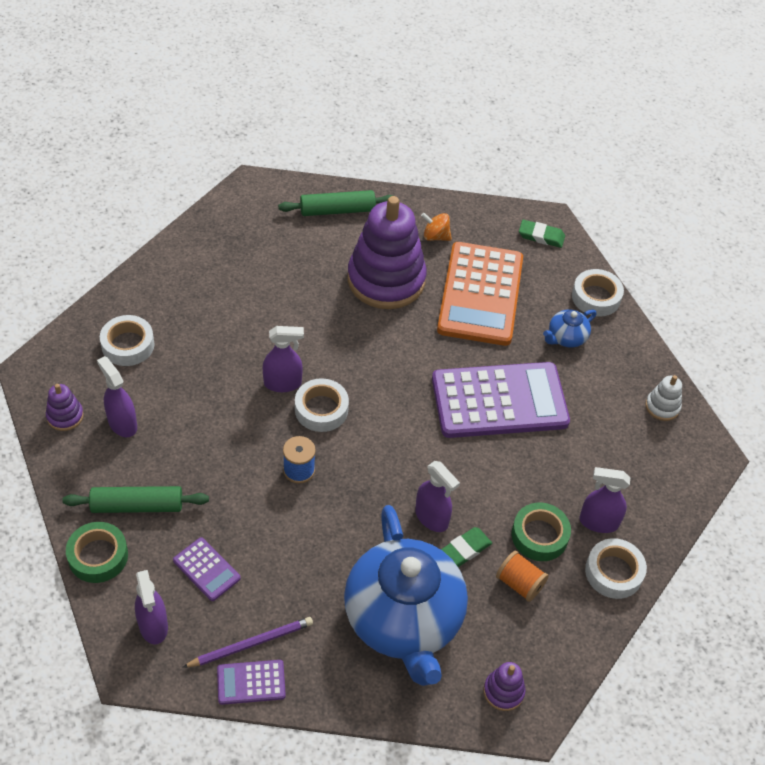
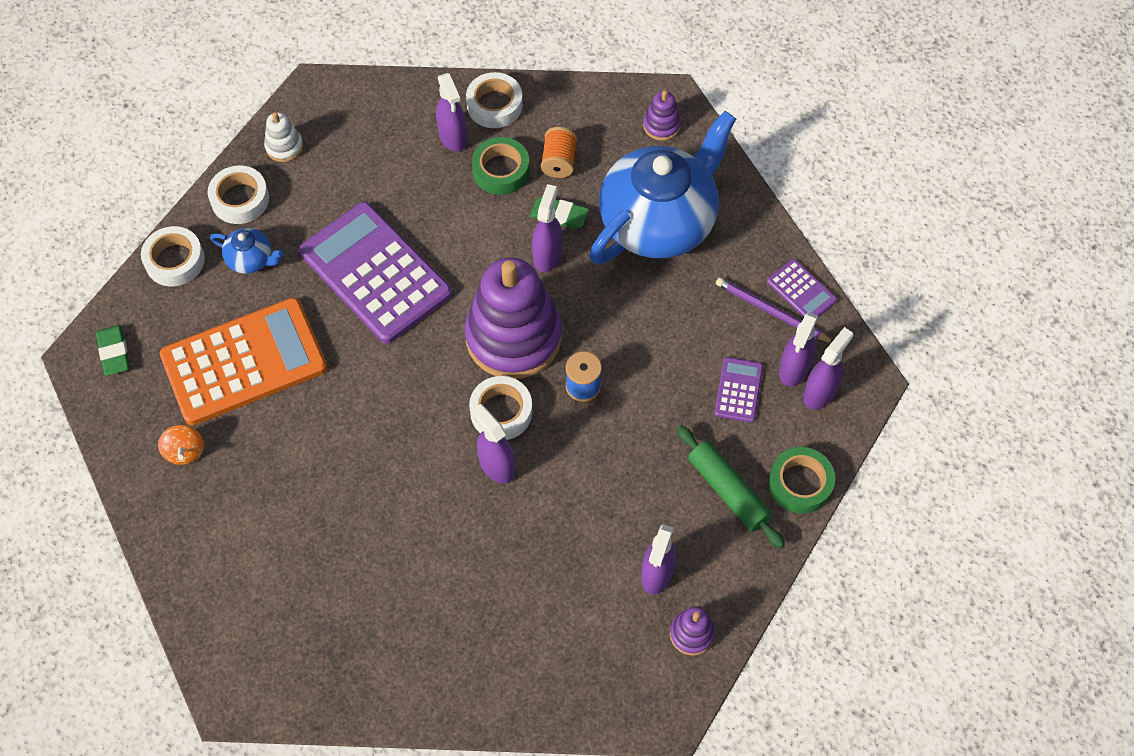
camera: 120 degrees left, 10 degrees up
(128, 345) = (562, 646): white tape -> white tape (240, 199)
(189, 622) = (793, 369): none -> purple spray bottle
(337, 210) = (211, 576): green rolling pin -> none
(386, 280) = (286, 460): purple stacking toy -> purple stacking toy (513, 337)

